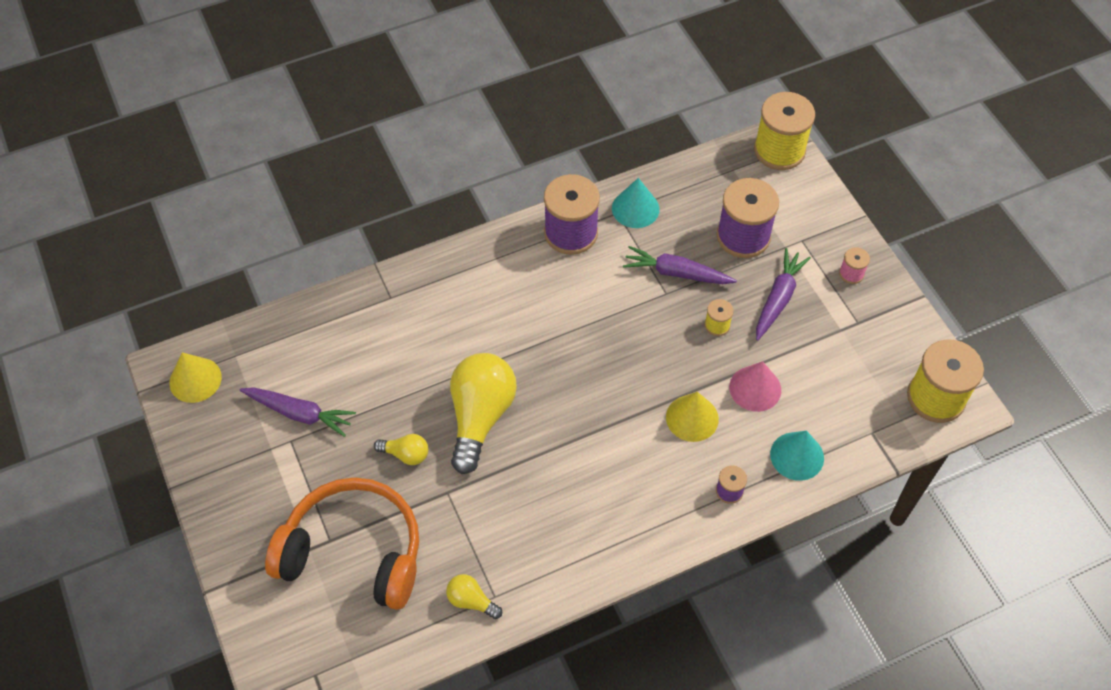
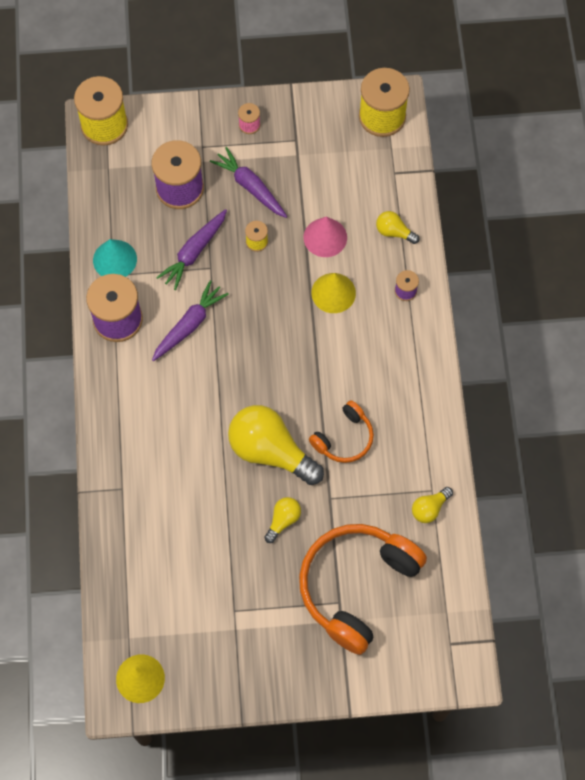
camera: 70 degrees left, 10 degrees up
(300, 413) = (210, 596): purple carrot -> purple carrot (189, 325)
(523, 484) = (344, 438): none -> orange headphones
(797, 456) = (394, 232): turquoise cone -> yellow light bulb

